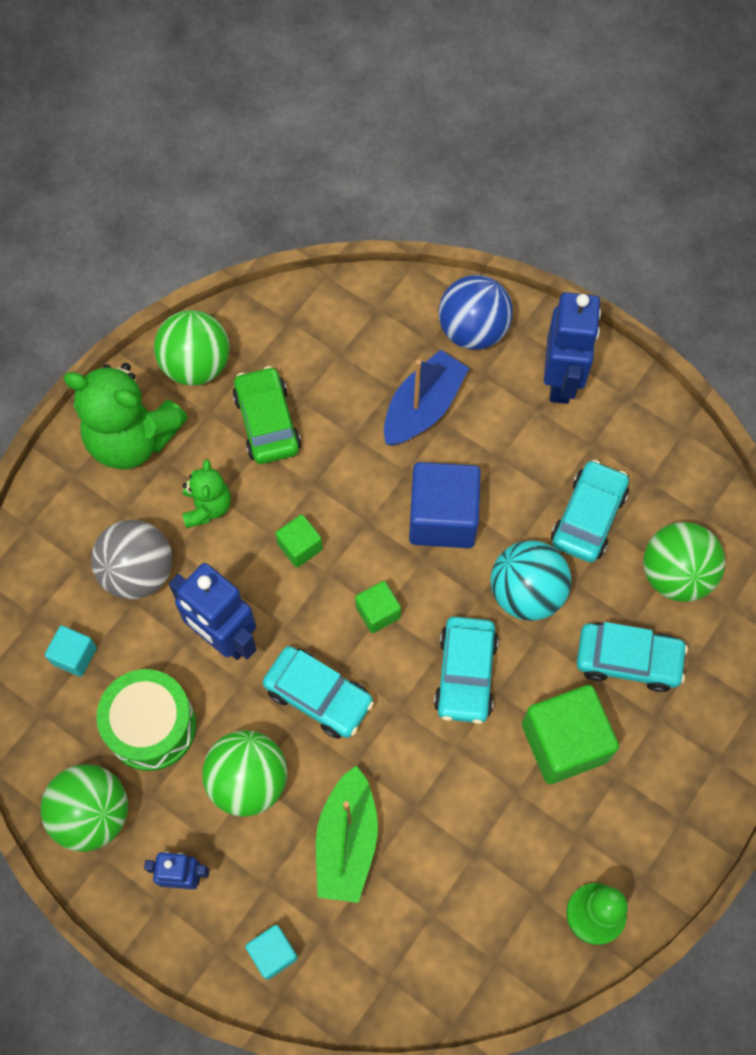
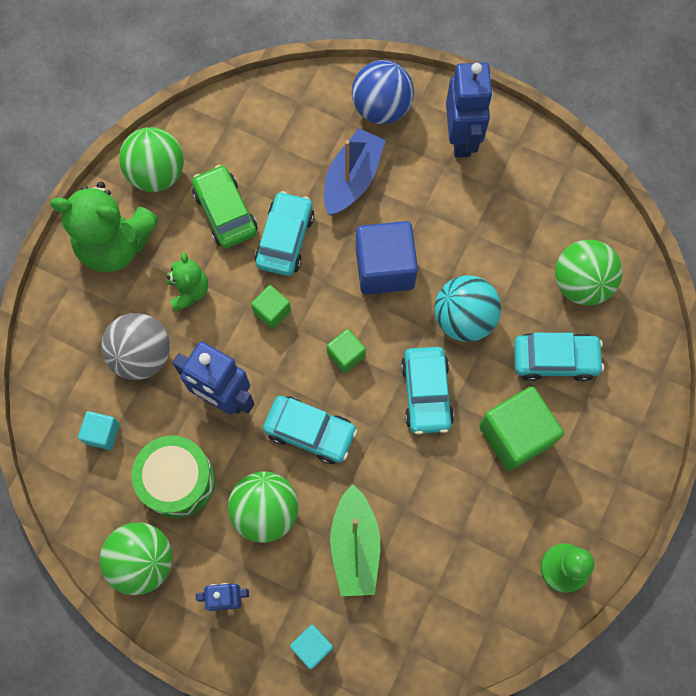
camera: 10 degrees left, 5 degrees up
(588, 517) = (502, 248): turquoise car -> turquoise car (285, 239)

